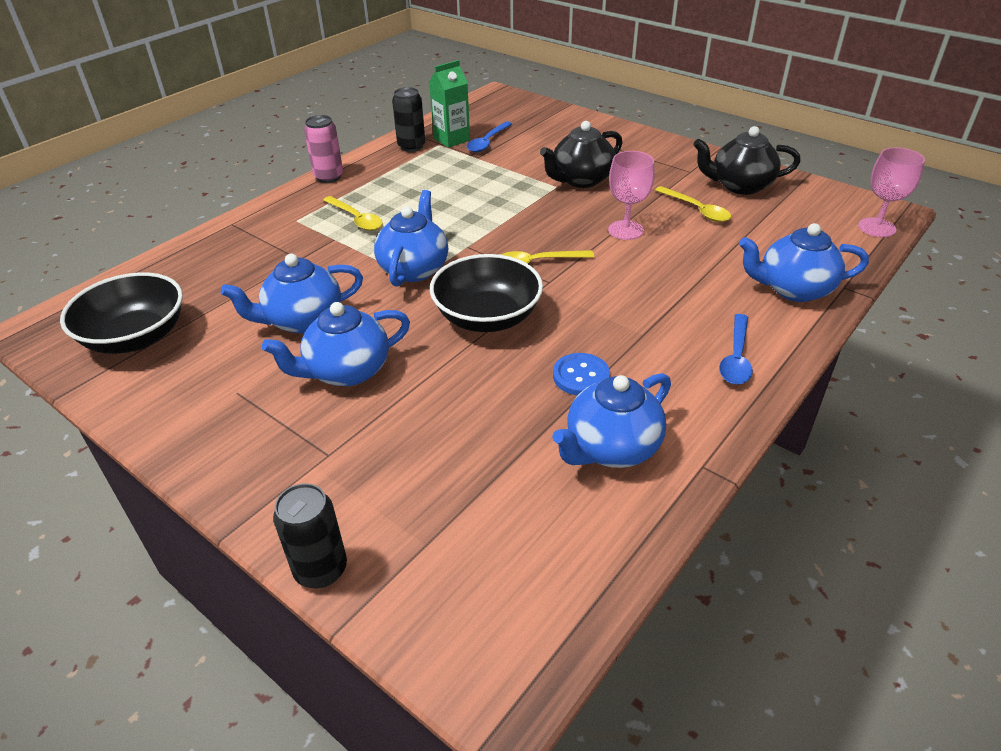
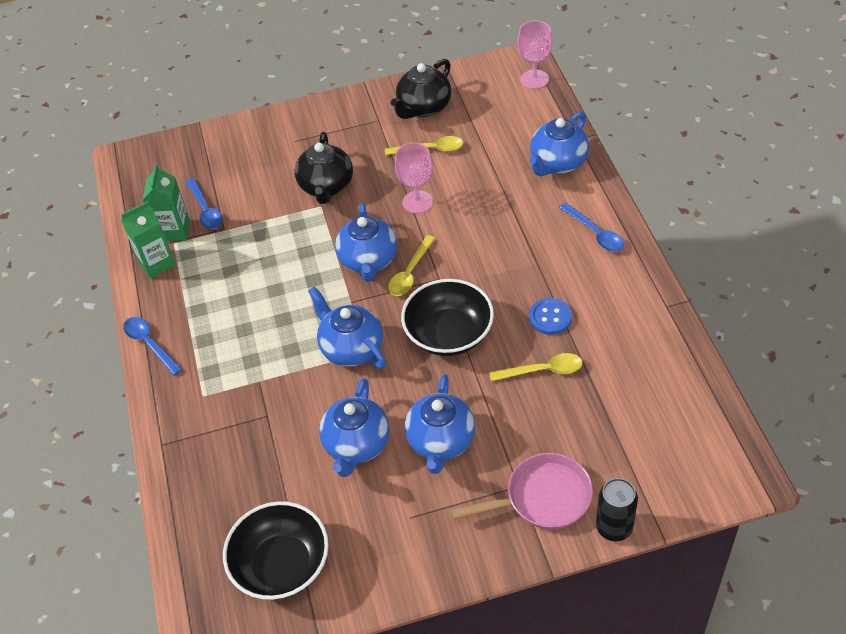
camera: 50 degrees left, 10 degrees up
(324, 482) = (543, 498): none -> pink pan
(328, 177) = (150, 344): pink can -> blue spoon
(356, 219) = (242, 353): yellow spoon -> yellow spoon (542, 370)
(411, 146) = (157, 263): black can -> green carton
(611, 448) = (622, 339): blue teapot -> blue teapot (368, 261)

